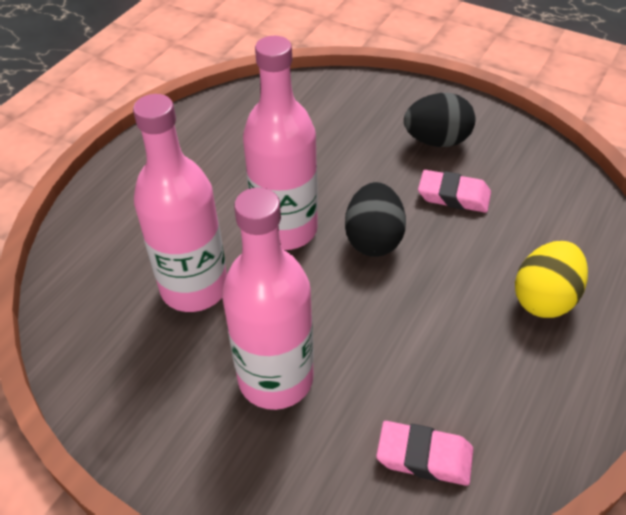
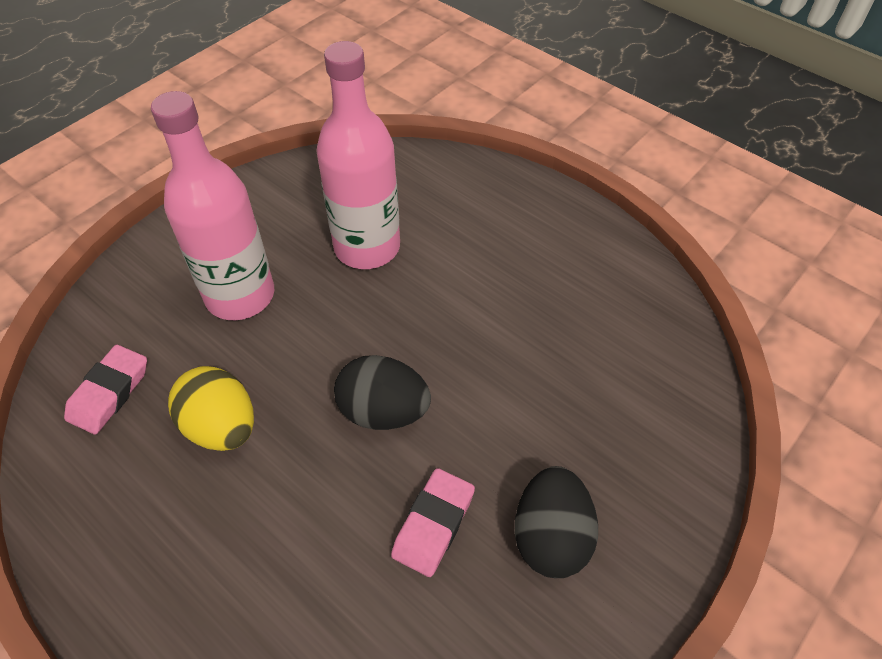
camera: 100 degrees right, 5 degrees up
(285, 229) = (423, 329): pink bottle -> none
(544, 298) = (231, 577): yellow egg -> yellow egg (221, 427)

